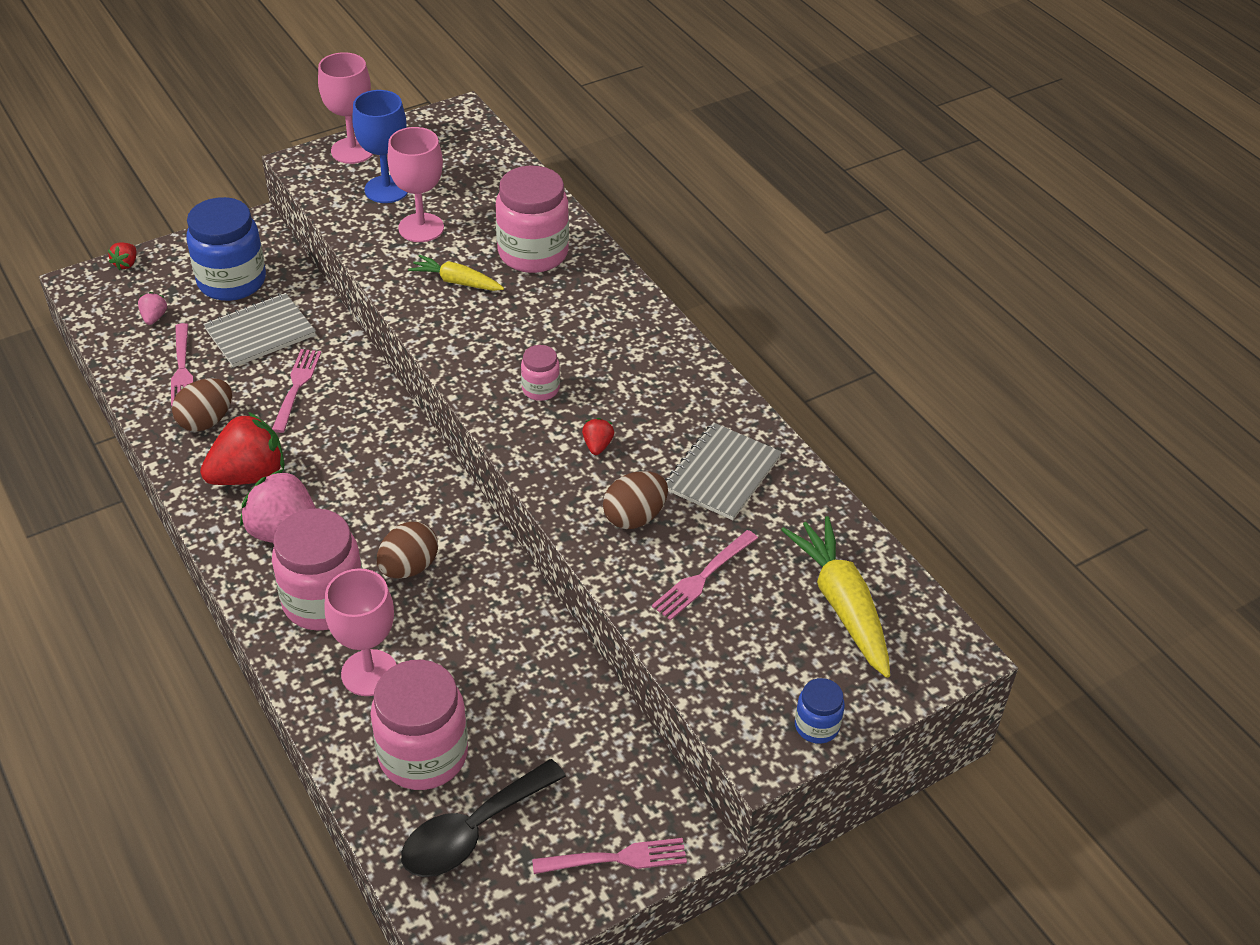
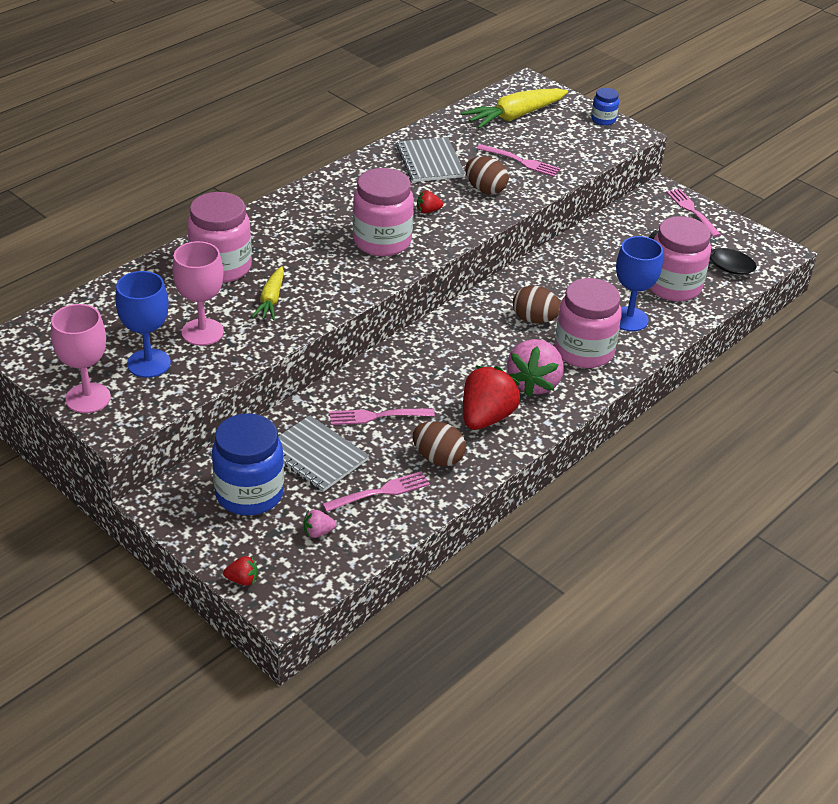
camera: 105 degrees left, 5 degrees down
(249, 475) = (486, 417): red strawberry -> red strawberry turned 75 degrees clockwise
(369, 673) = (629, 319): pink goblet -> blue goblet
(540, 389) = (382, 241): pink jar -> pink jar, size x2.04
(722, 473) = (430, 162): grey notebook -> grey notebook turned 60 degrees clockwise

